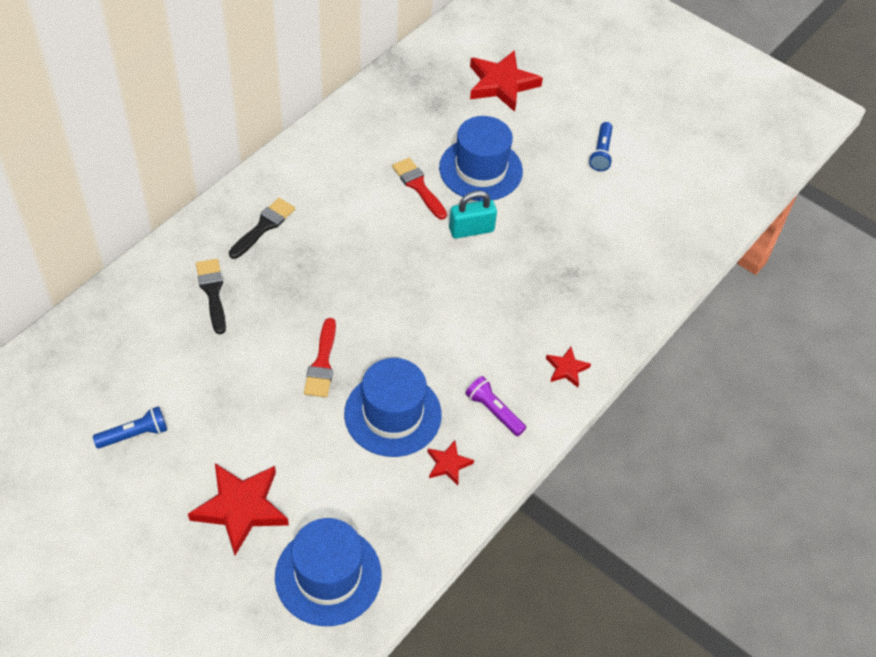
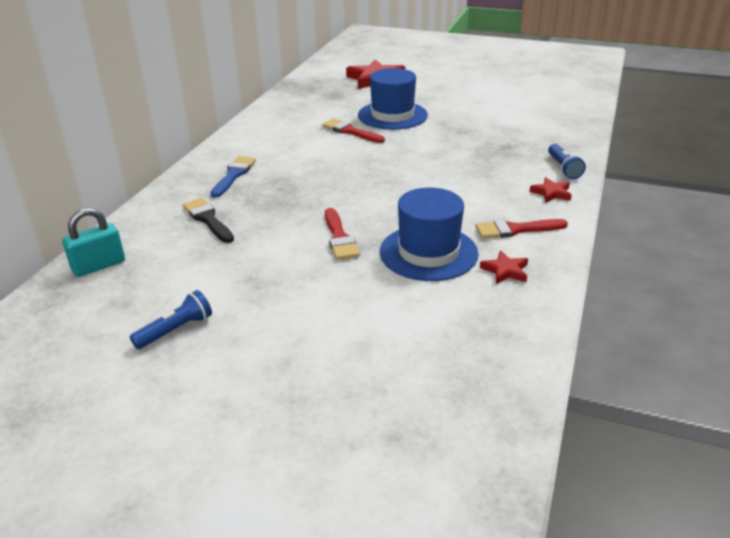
camera: 15 degrees left, 20 degrees down
(241, 508) = (325, 355): red star -> none
(264, 226) = (234, 175): black brush -> blue brush
(328, 575) = (455, 382): blue hat -> none
(471, 230) = (410, 142): turquoise padlock -> turquoise padlock (98, 266)
(494, 411) = (515, 229): purple flashlight -> red brush
(601, 153) = (474, 93): blue flashlight -> blue flashlight (563, 168)

